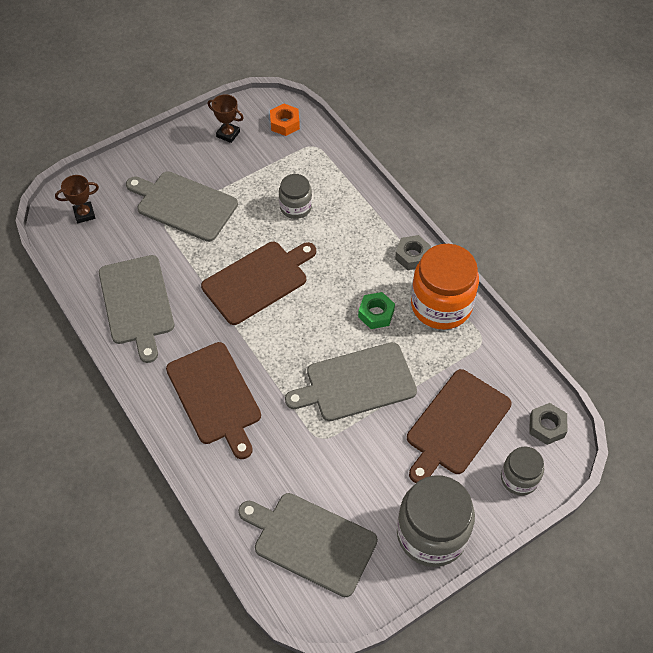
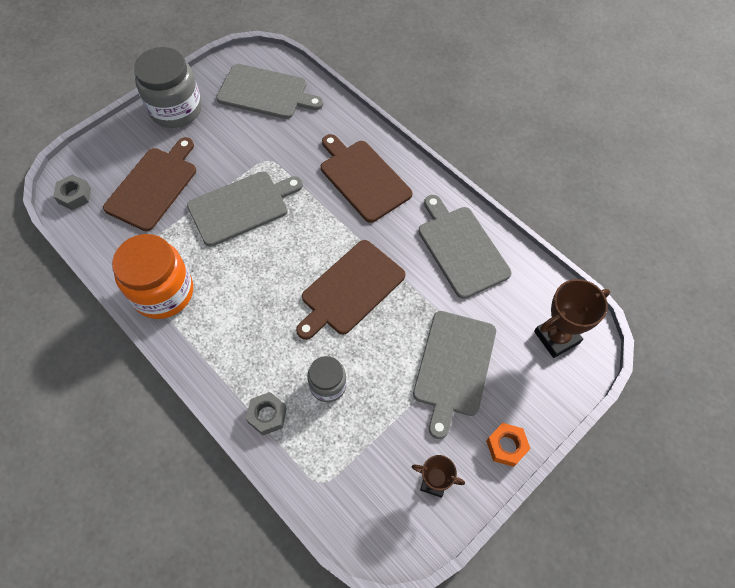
camera: 170 degrees right, 5 degrees up
(84, 214) = (556, 337): brown trophy -> brown trophy, size x1.63
(184, 205) = (454, 367): grey cutting board -> grey cutting board turned 90 degrees clockwise
(285, 123) = (365, 515): orange nut -> orange nut (506, 446)
(376, 314) = (228, 273): green nut -> none
(412, 256) = (193, 343): grey nut -> grey nut (267, 415)
(519, 478) = (104, 154): grey jar -> none

